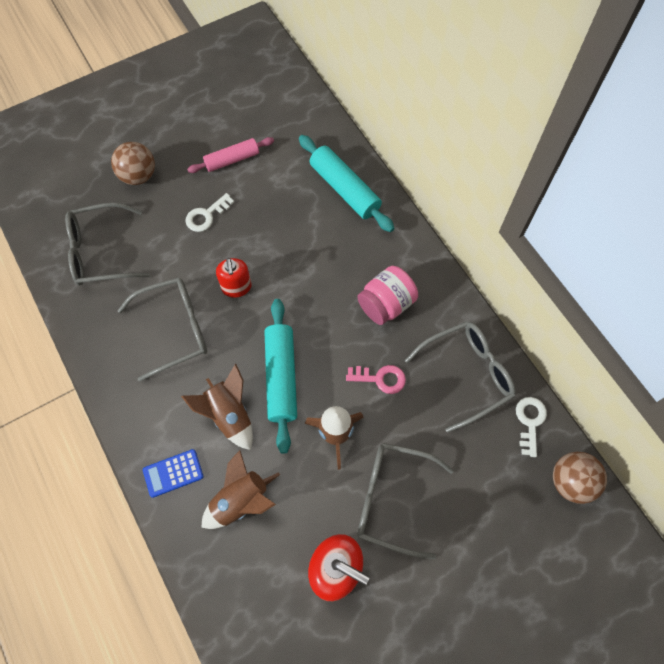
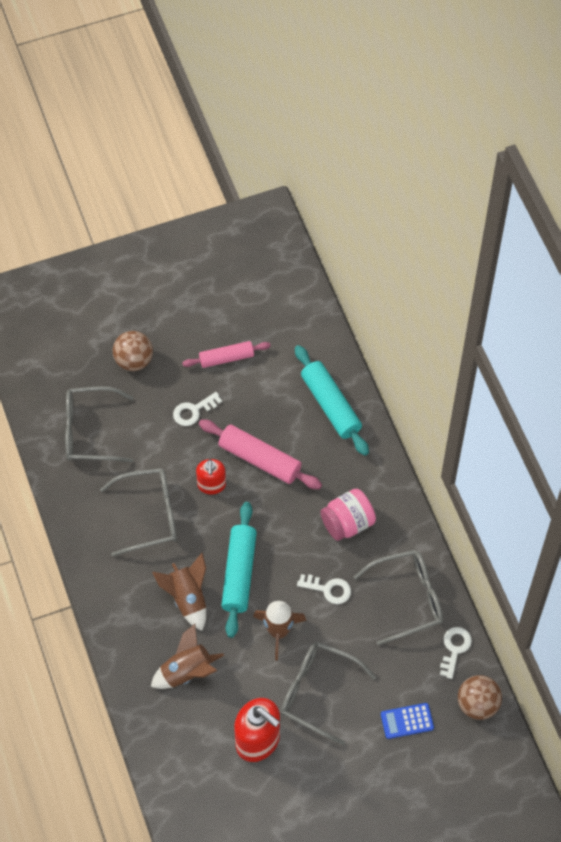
camera: 10 degrees right, 5 degrees down
(173, 473) = (132, 639): blue calculator -> blue calculator (407, 721)
(282, 253) = (259, 459): none -> pink rolling pin
(380, 378) = (328, 589): pink key -> white key

